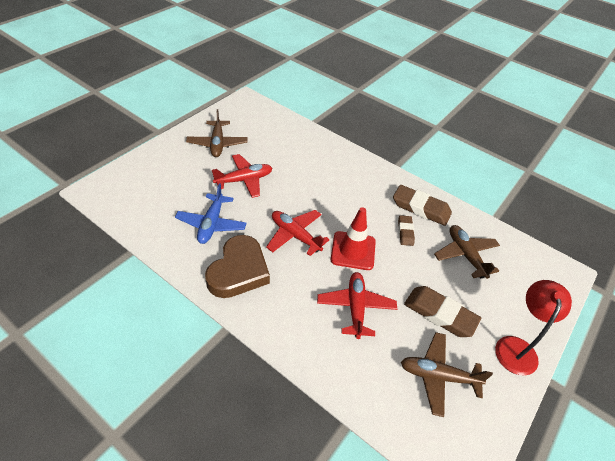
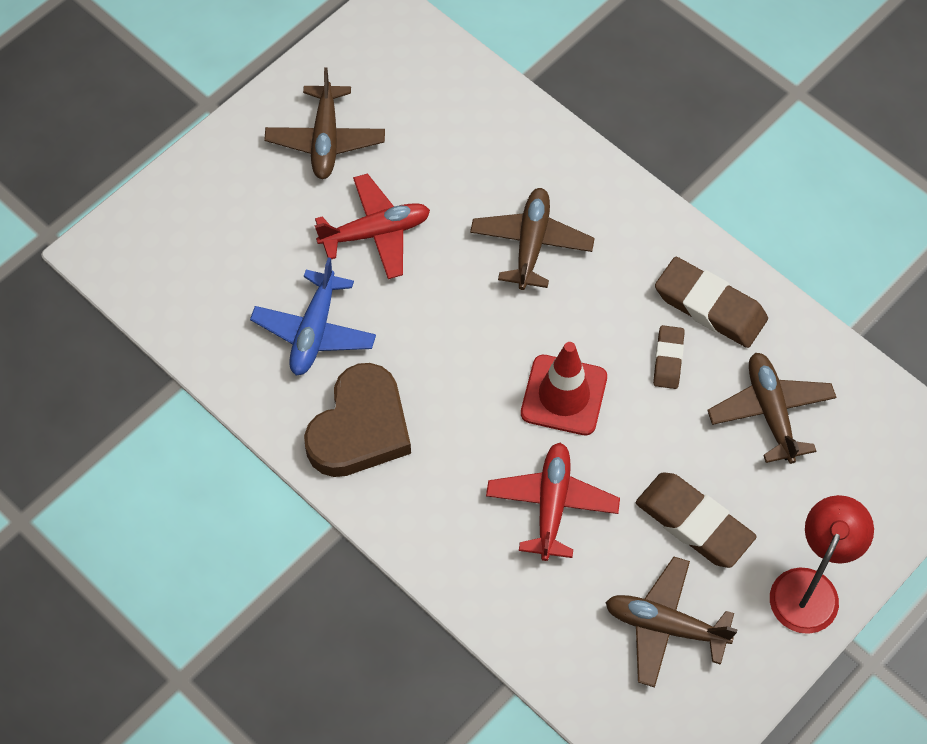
camera: 10 degrees right, 15 degrees up
(295, 235) = (463, 360): red plane -> none
(325, 183) = (531, 244): none -> brown plane

